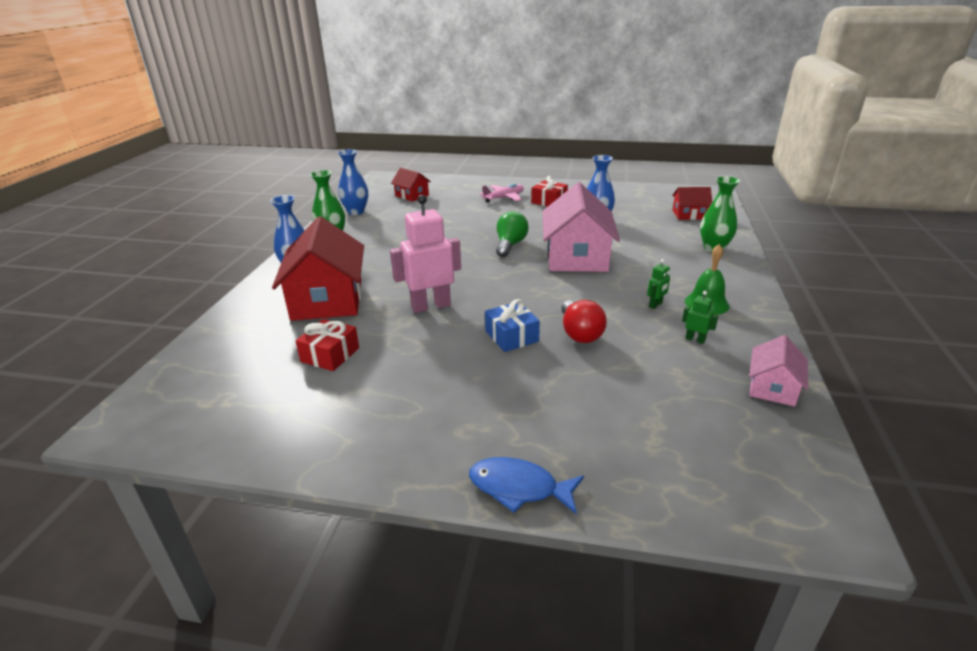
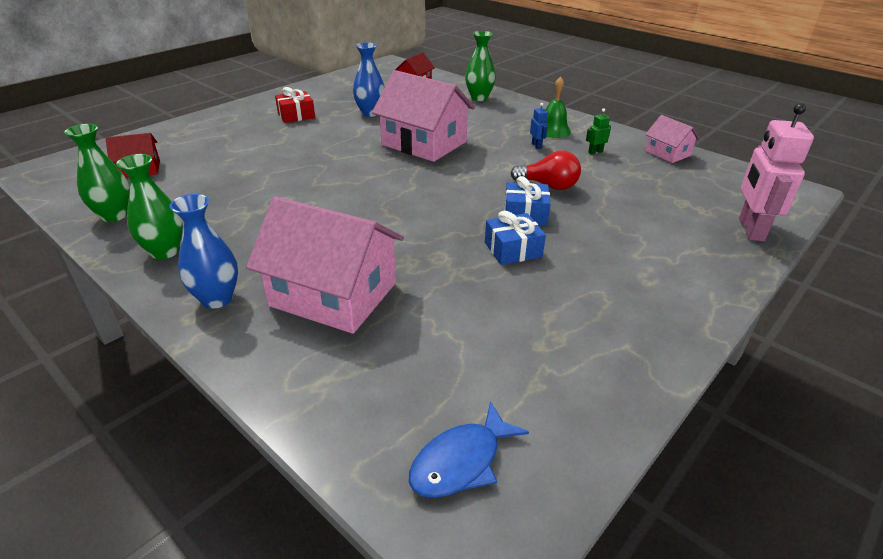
camera: 60 degrees left, 5 degrees up
(327, 299) = (333, 294): red house -> pink house
(330, 355) = (463, 321): red gift -> none
(356, 212) = (114, 215): blue vase -> green vase
(431, 306) = (428, 235): pink robot -> pink robot (750, 229)
(446, 347) = (513, 249): none -> blue gift
(504, 198) = (248, 129): pink plane -> none
(510, 245) = (358, 161): green light bulb -> none
(519, 488) = (730, 277): blue fish -> blue fish (461, 461)
(655, 305) = (536, 146): green robot -> blue robot

